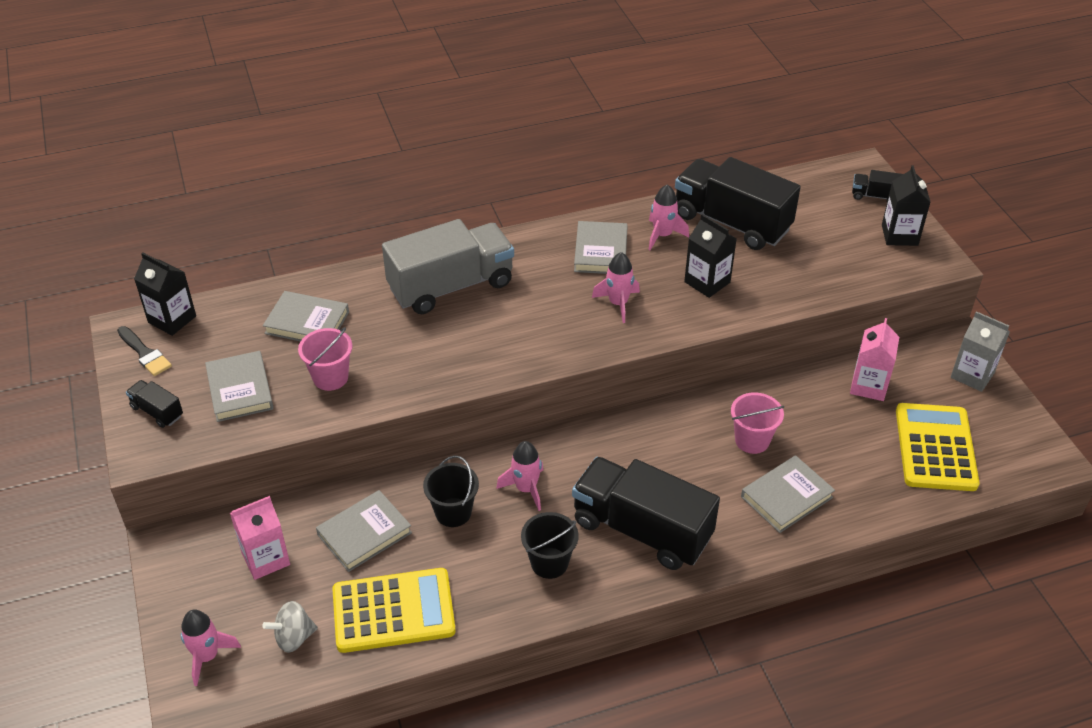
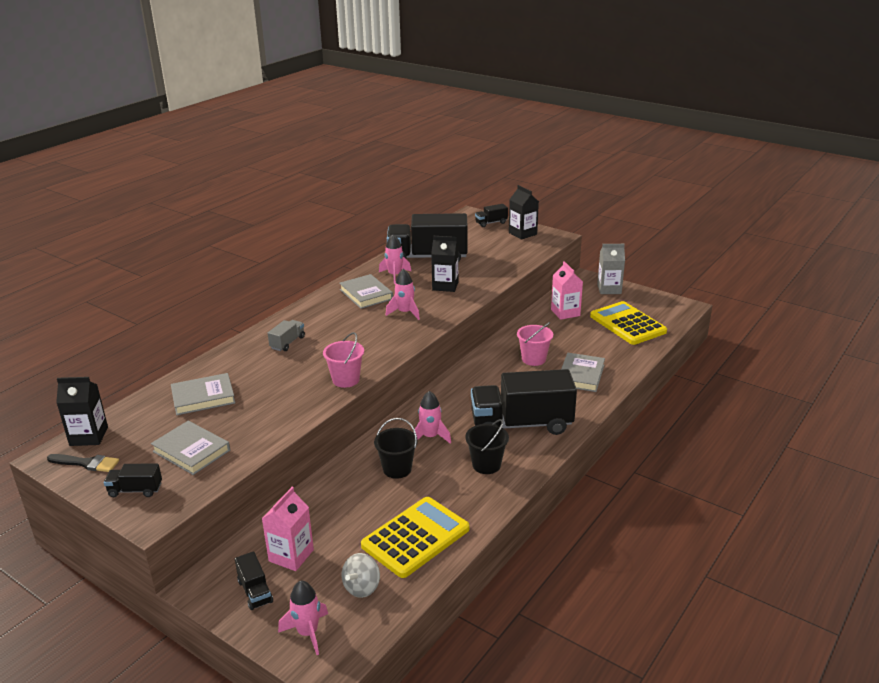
camera: 35 degrees left, 15 degrees down
(203, 580) = (255, 591): none -> black truck
(330, 377) = (255, 417): pink bucket -> pink bucket (346, 380)
(364, 534) = (349, 508): grey book -> none
(451, 286) = (287, 343): grey truck -> grey truck, size x0.43

